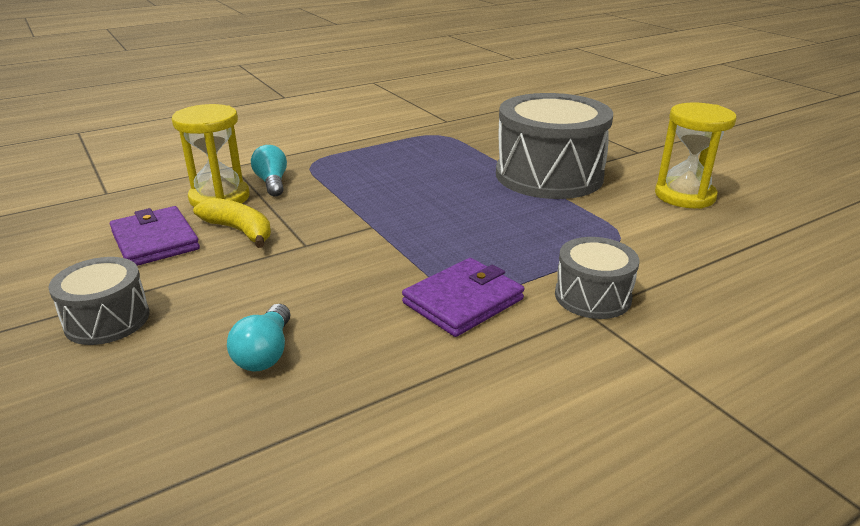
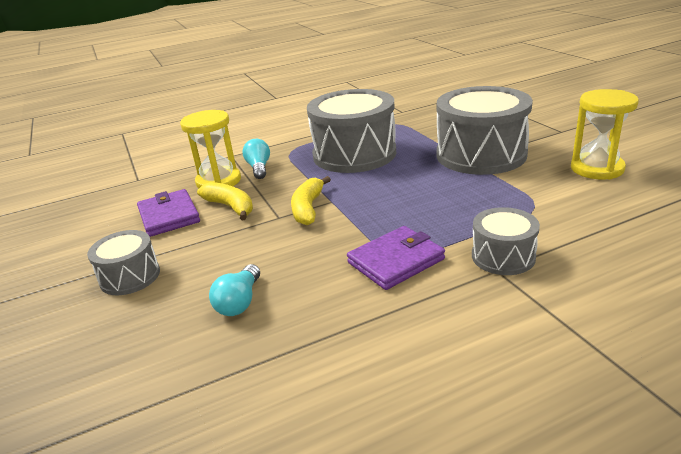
camera: 10 degrees right, 0 degrees up
(343, 234) = (308, 208): none -> yellow banana
(394, 169) = (354, 154): none -> grey drum

